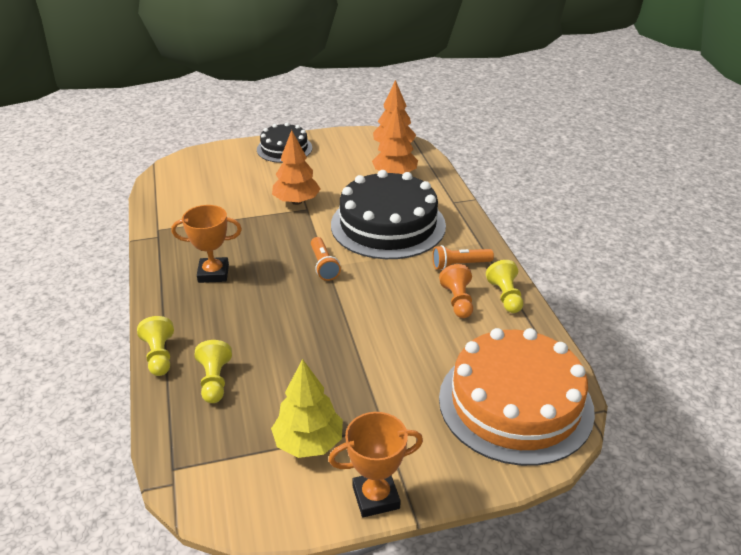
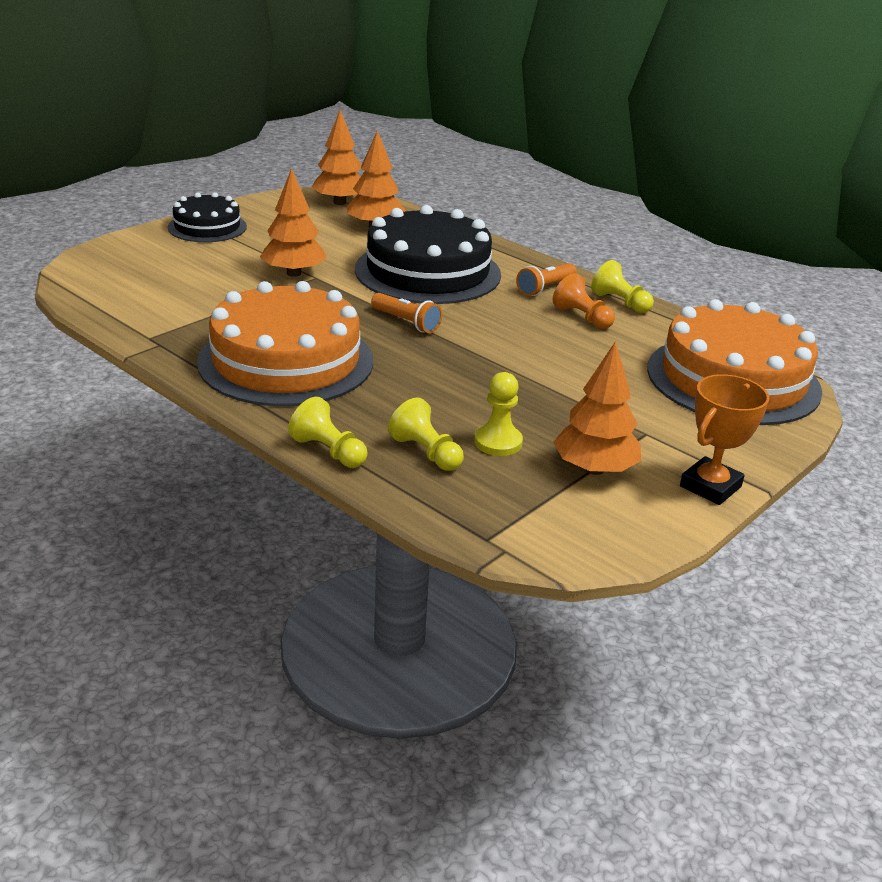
camera: 35 degrees left, 5 degrees down
(213, 273) = (286, 361): orange trophy -> orange cake
(269, 391) = (498, 442): none -> yellow pawn
(308, 443) = (594, 469): yellow tree -> orange tree

